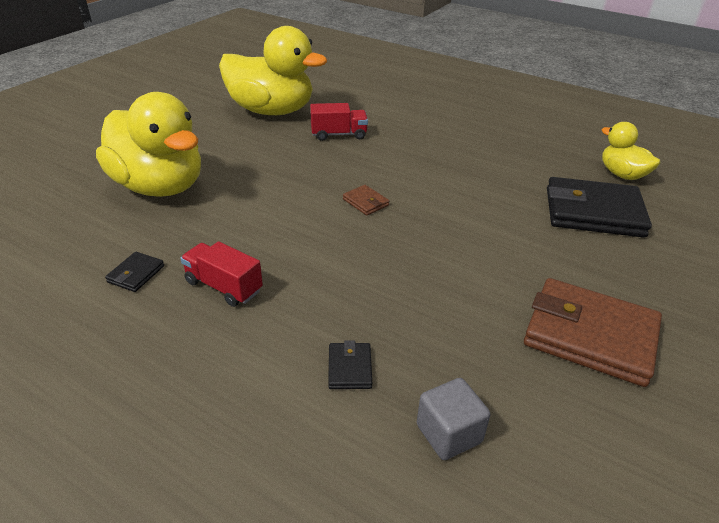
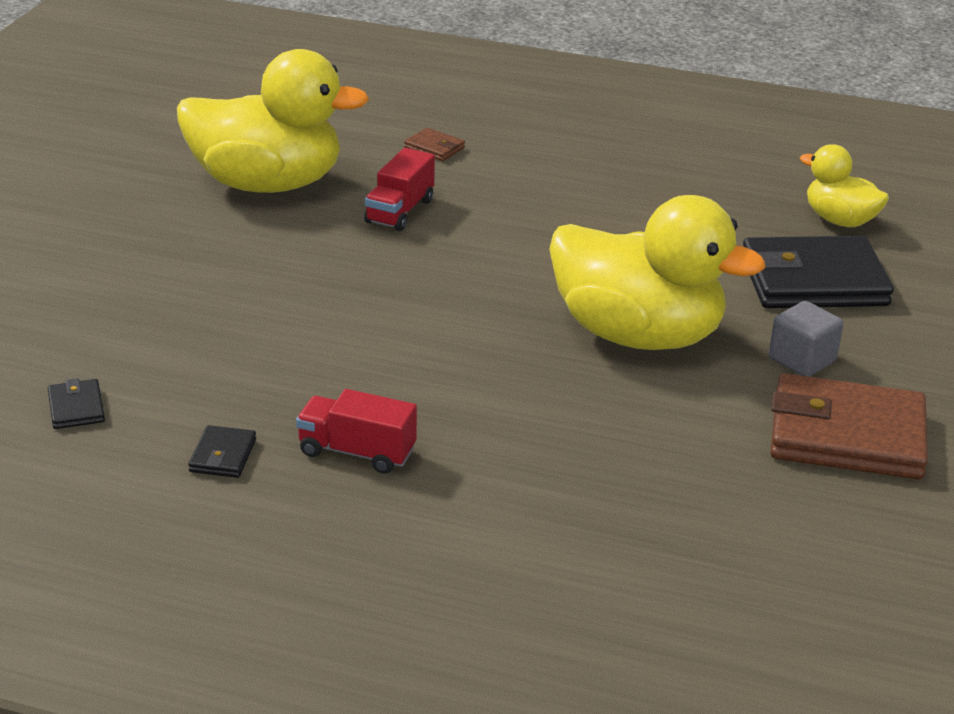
camera: 15 degrees left, 5 degrees down
(160, 186) = (168, 331): yellow duck -> yellow duck (637, 335)
(339, 134) = (399, 211): red truck -> red truck turned 135 degrees clockwise
(350, 368) = (573, 517): black wallet -> black wallet (76, 408)
(365, 202) = (493, 311): brown wallet -> brown wallet (434, 148)
(449, 433) = (717, 562): grey cube -> grey cube (802, 360)

